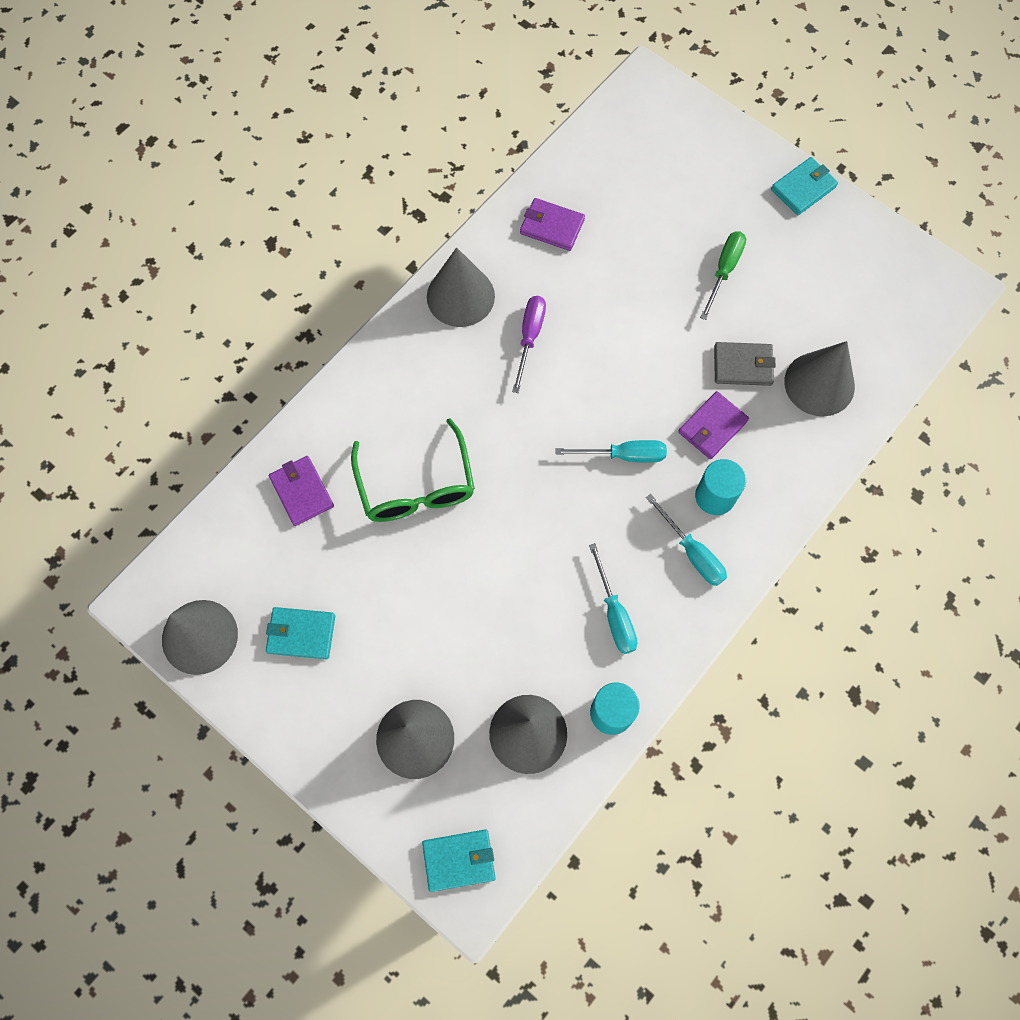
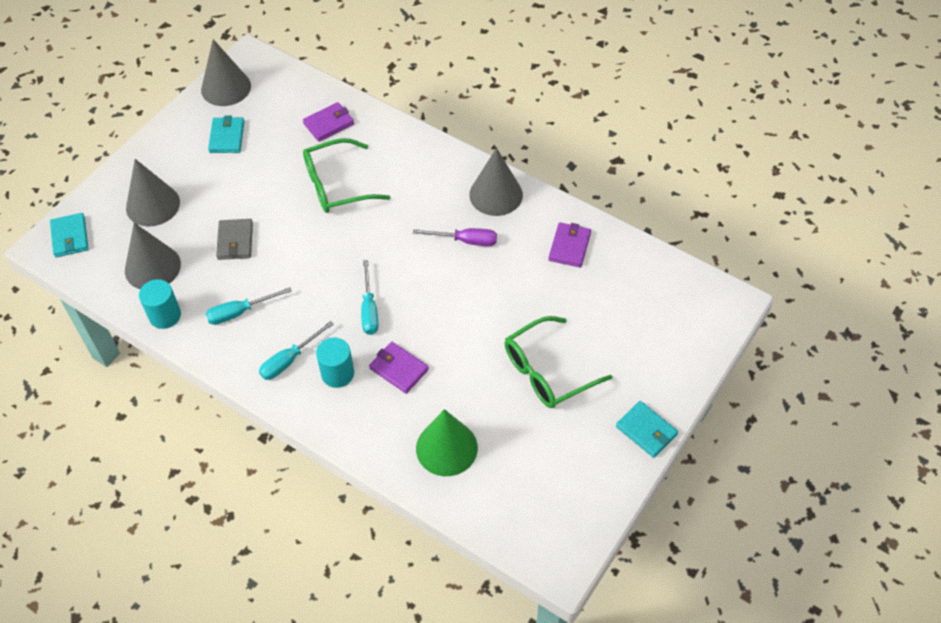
camera: 85 degrees right, 15 degrees down
(724, 270) = (548, 371): green screwdriver -> green glasses
(743, 365) = (457, 389): grey wallet -> grey wallet (235, 241)
(819, 384) = (446, 448): grey cone -> green cone

